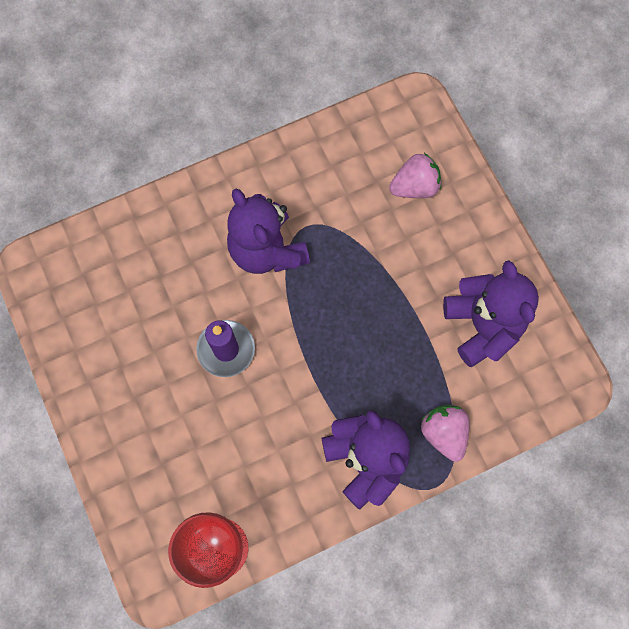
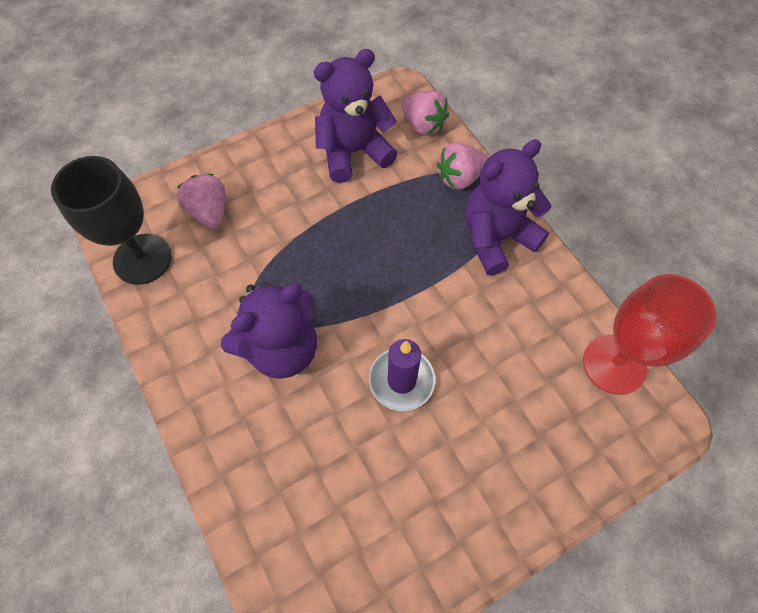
camera: 95 degrees left, 10 degrees down
(367, 132) = (142, 259): none -> black goblet
(518, 403) = (423, 125): none -> pink strawberry

